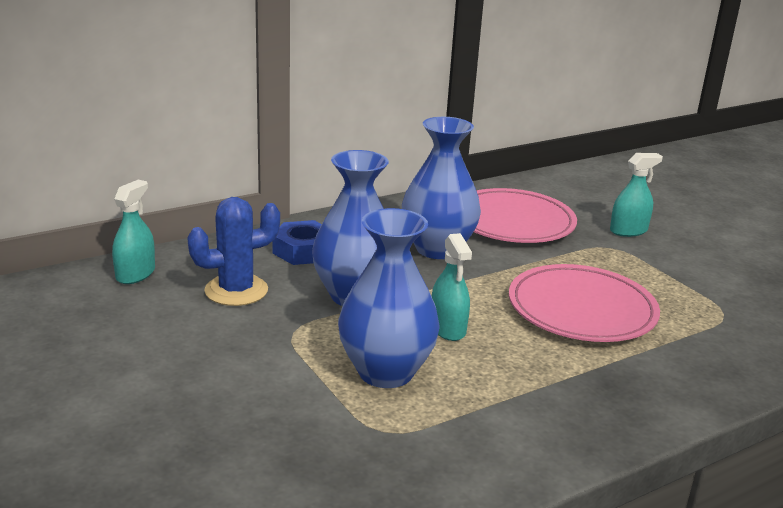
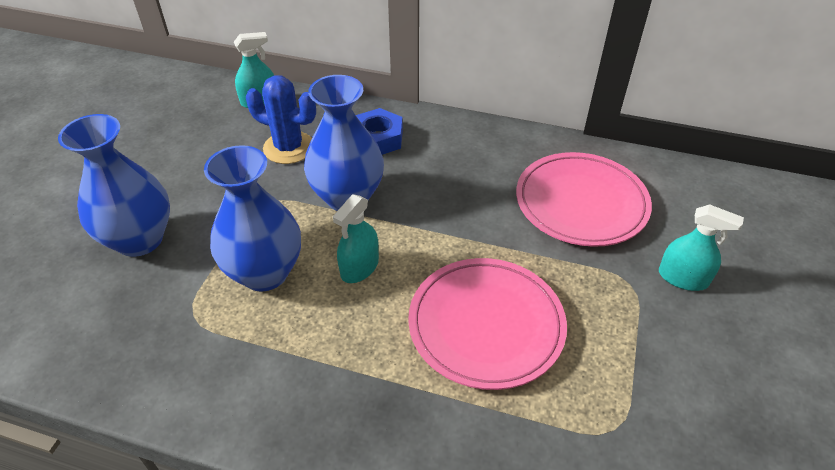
camera: 50 degrees right, 20 degrees up
(437, 249) = (472, 193): blue vase -> blue vase (139, 239)

